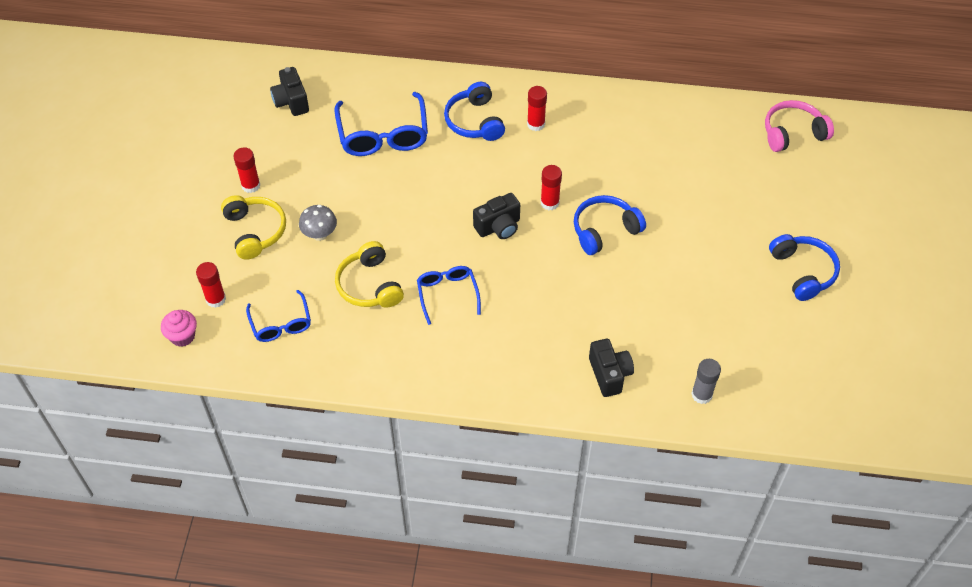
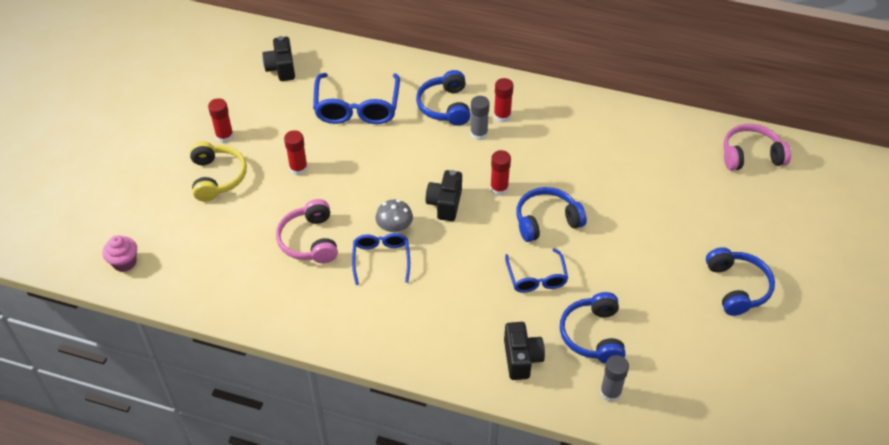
camera: 10 degrees right, 5 degrees down
(216, 299) = (164, 233): red glue stick -> red glue stick (298, 168)
(281, 324) = (218, 264): blue glasses -> blue glasses (536, 278)
(320, 234) = (275, 188): grey mushroom -> grey mushroom (394, 229)
(369, 285) = (309, 240): yellow headphones -> pink headphones
(498, 227) = (445, 204): black camera -> black camera turned 120 degrees clockwise
(516, 146) = (479, 134): none -> grey glue stick
(673, 340) = (592, 335): none -> blue headphones

